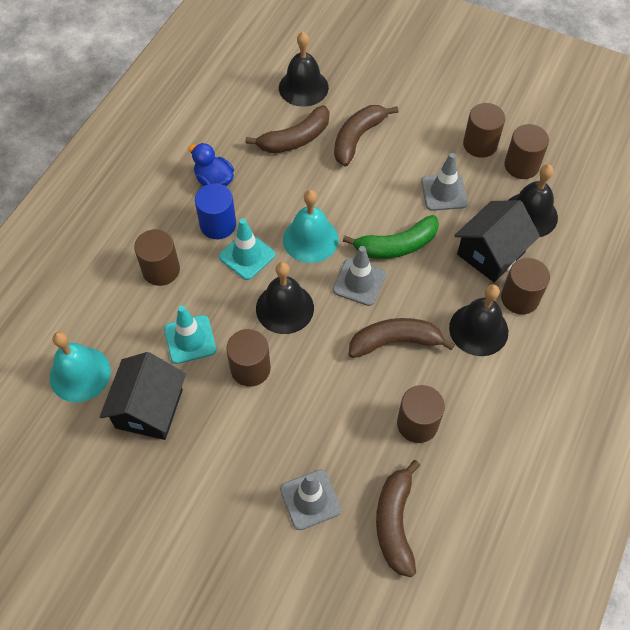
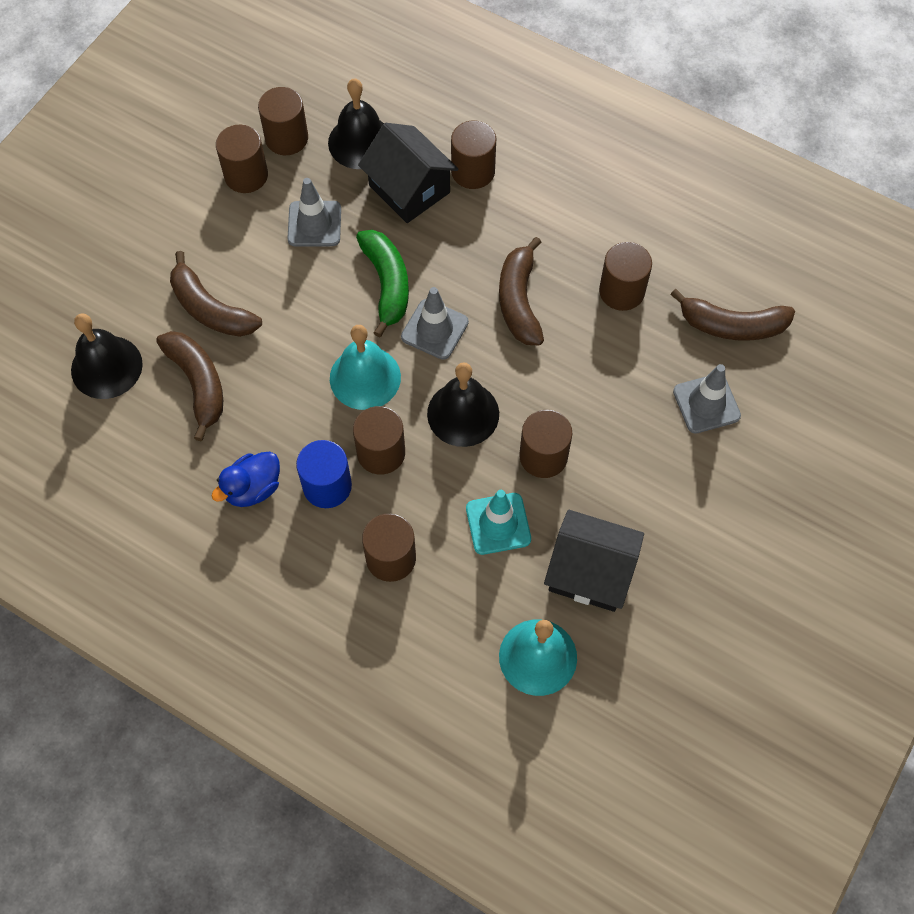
camera: 85 degrees left, 5 degrees up
(247, 255) = (381, 453): turquoise traffic cone -> brown cylinder
(478, 329) = (510, 217): black bell -> none

